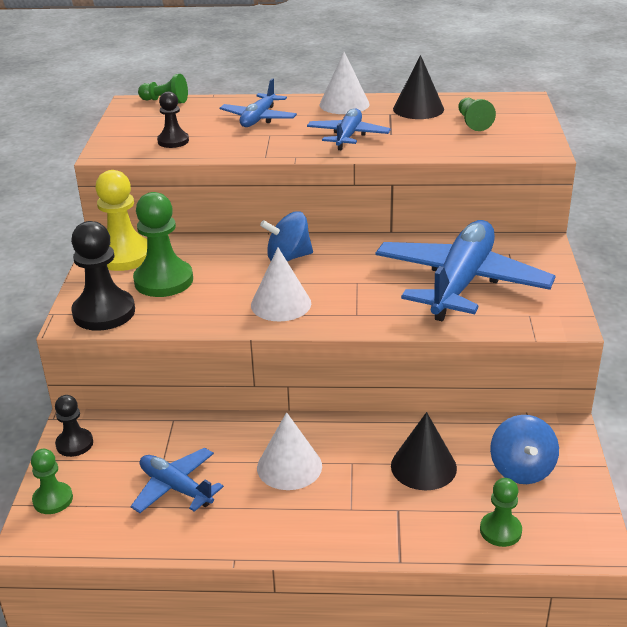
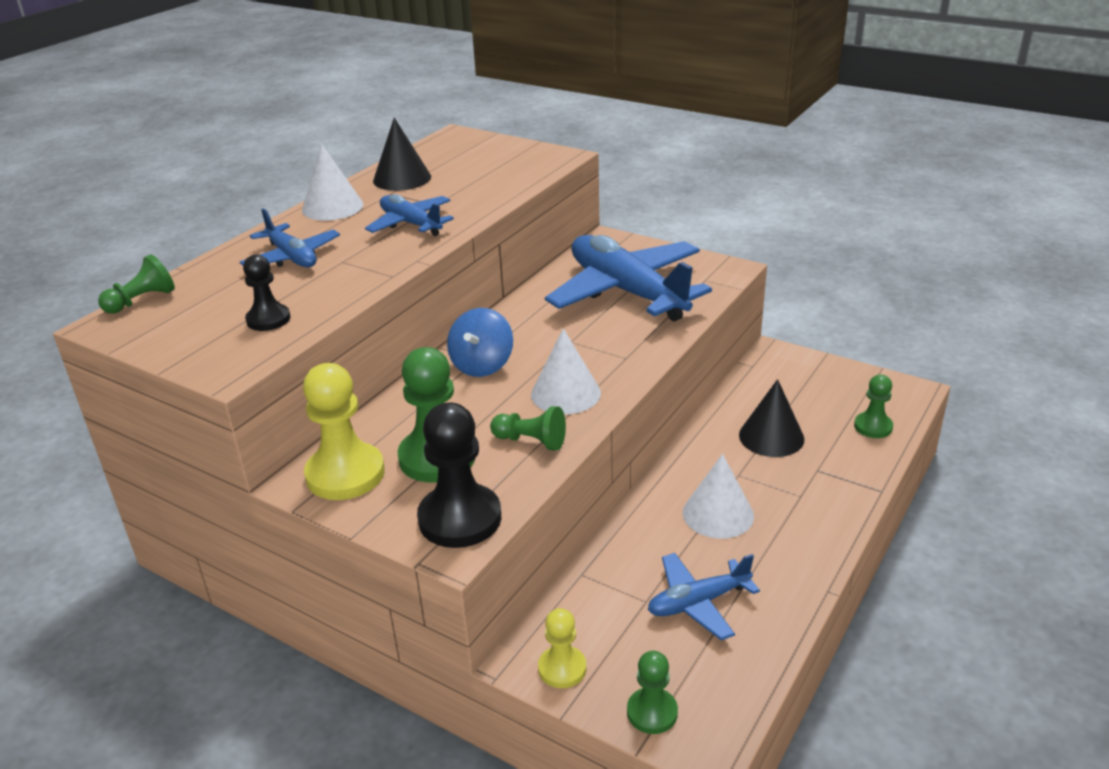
camera: 60 degrees left, 0 degrees up
(74, 444) = (562, 668): black pawn -> yellow pawn
(473, 122) = (468, 165): green pawn -> green pawn (531, 441)
(521, 469) = (807, 390): blue spinning top -> none

